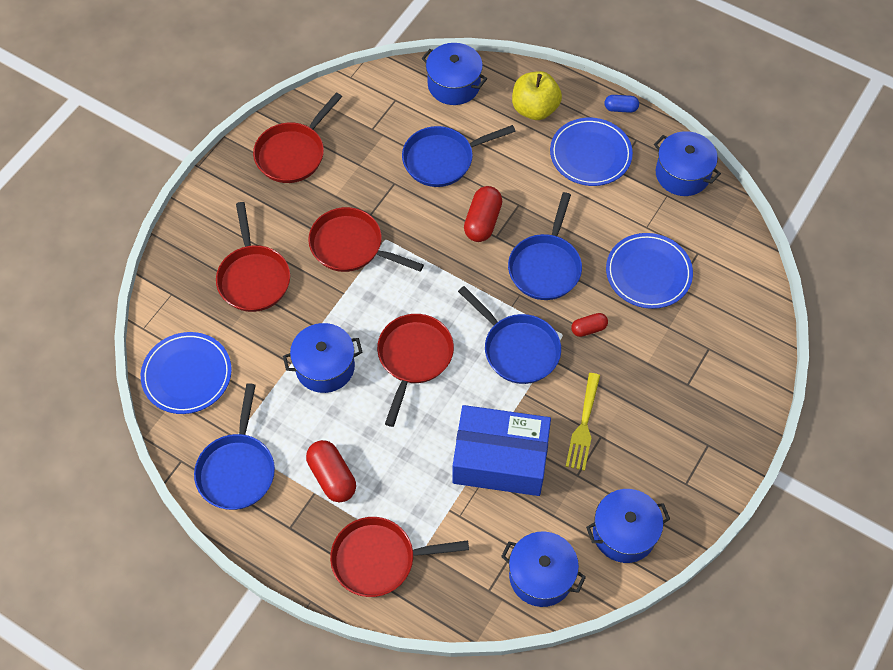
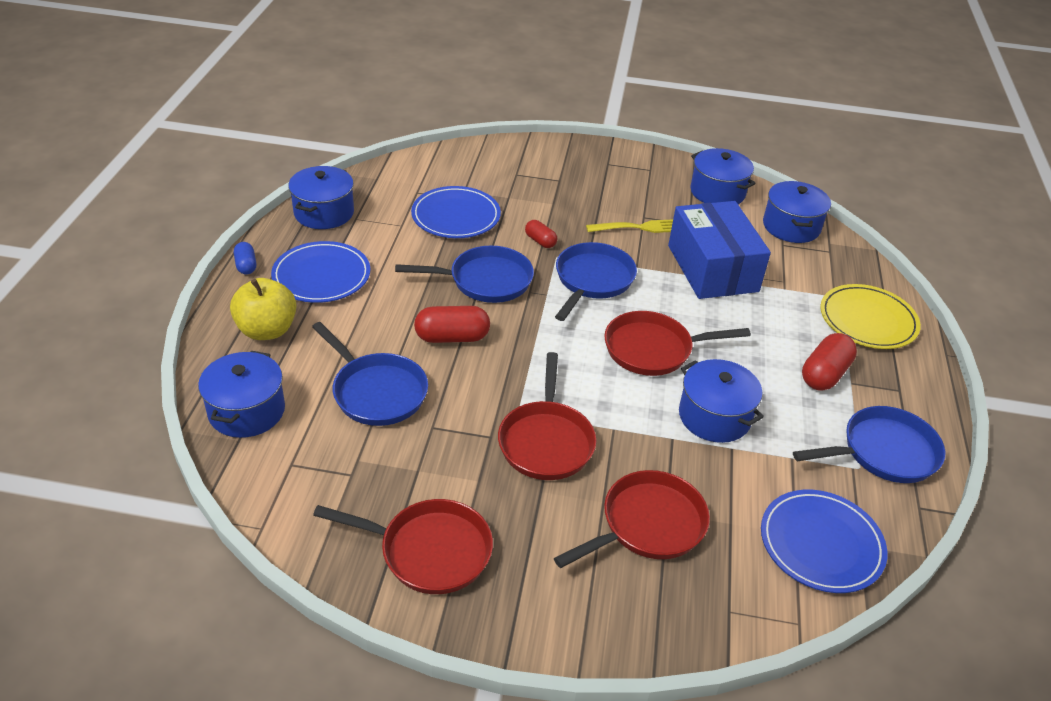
camera: 115 degrees left, 20 degrees down
(379, 559) = (868, 320): red pan -> yellow plate

